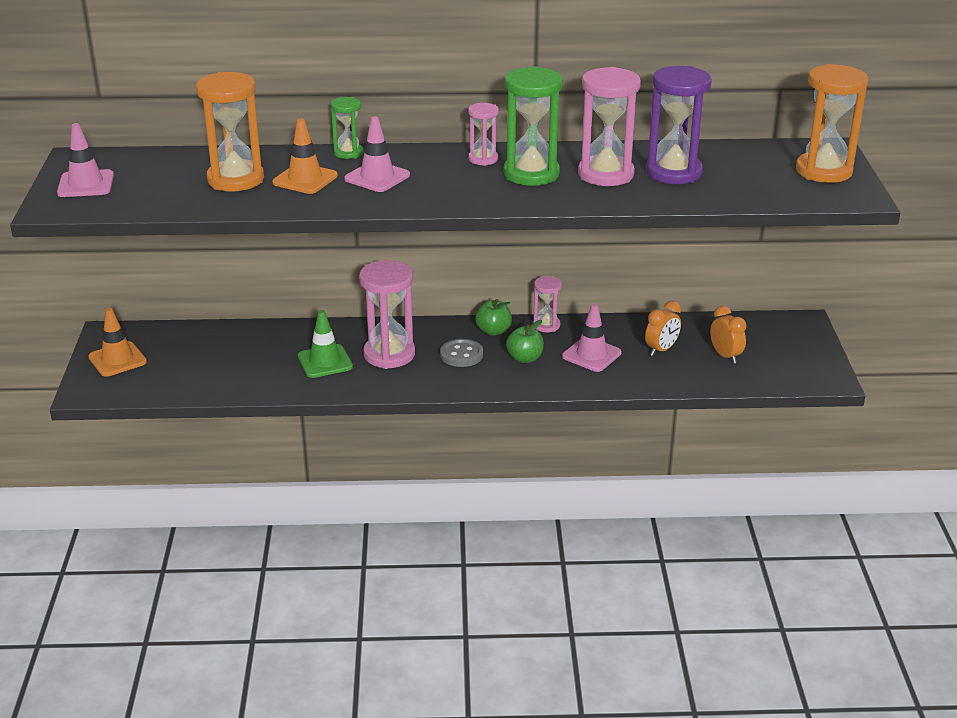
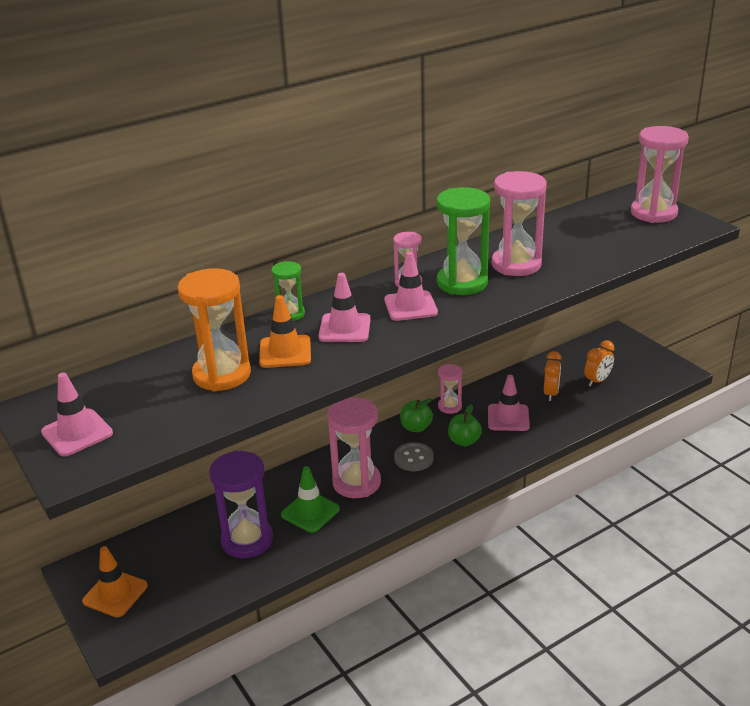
camera: 30 degrees left, 0 degrees up
(457, 178) = (410, 306): none -> pink traffic cone
(673, 172) = (560, 247): purple hourglass -> purple hourglass (247, 540)
(725, 356) = (597, 381): orange clock -> orange clock turned 105 degrees clockwise
(823, 171) = (653, 213): orange hourglass -> pink hourglass

